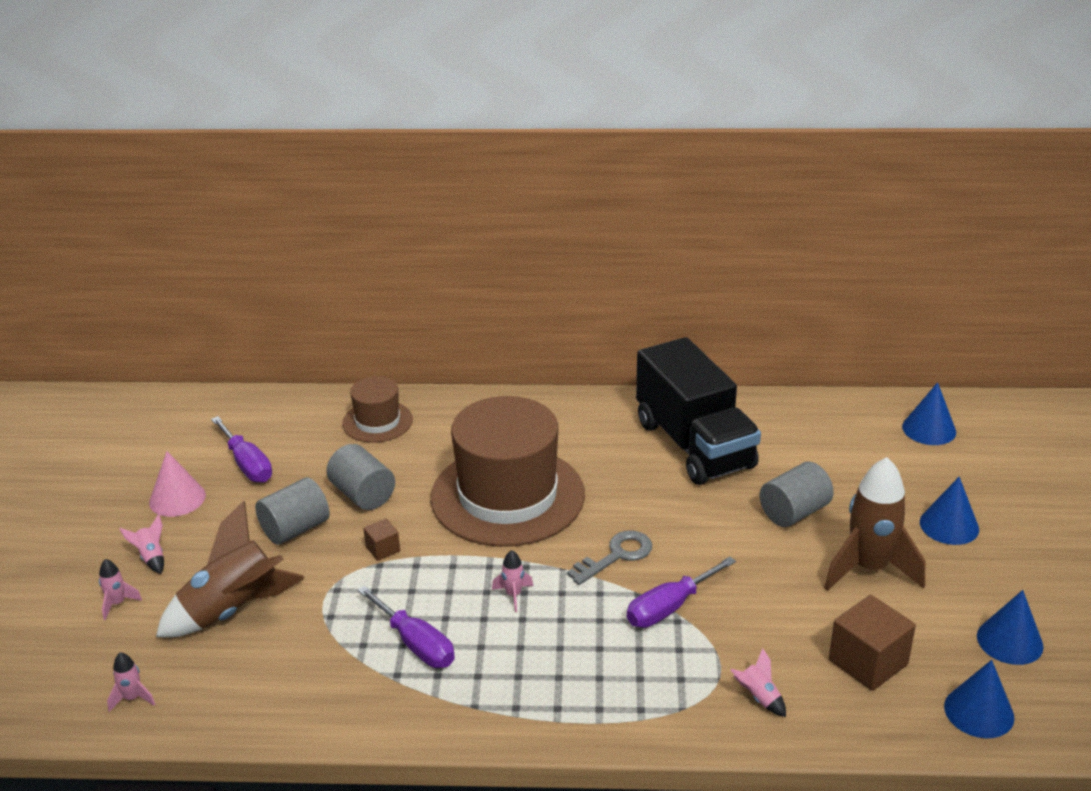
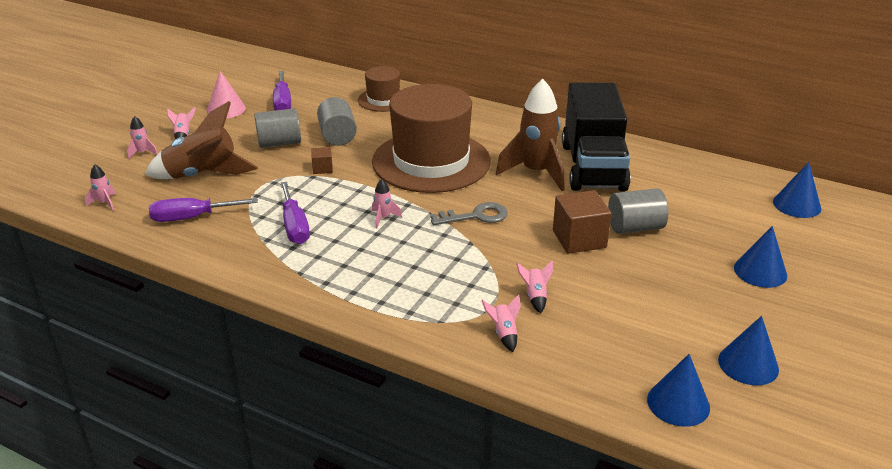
camera: 25 degrees right, 0 degrees up
(669, 607) = (486, 258): purple screwdriver -> purple screwdriver (191, 218)
(756, 638) = (535, 296): none -> pink rocket
(868, 662) = (611, 339): brown cube -> brown cube (579, 239)
(869, 569) = (665, 280): brown rocket -> brown rocket (536, 172)

